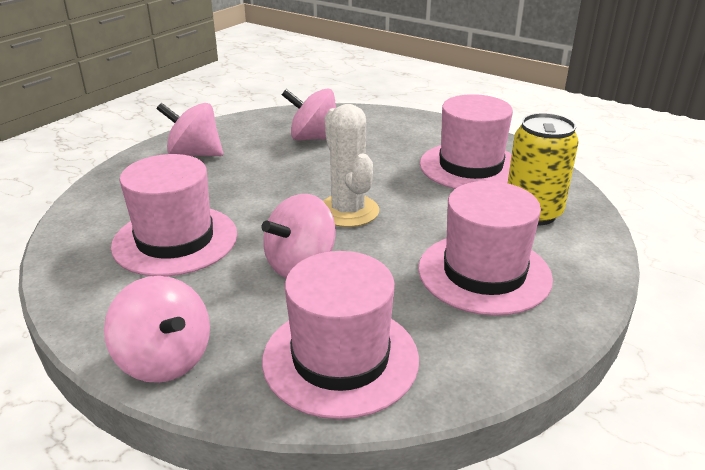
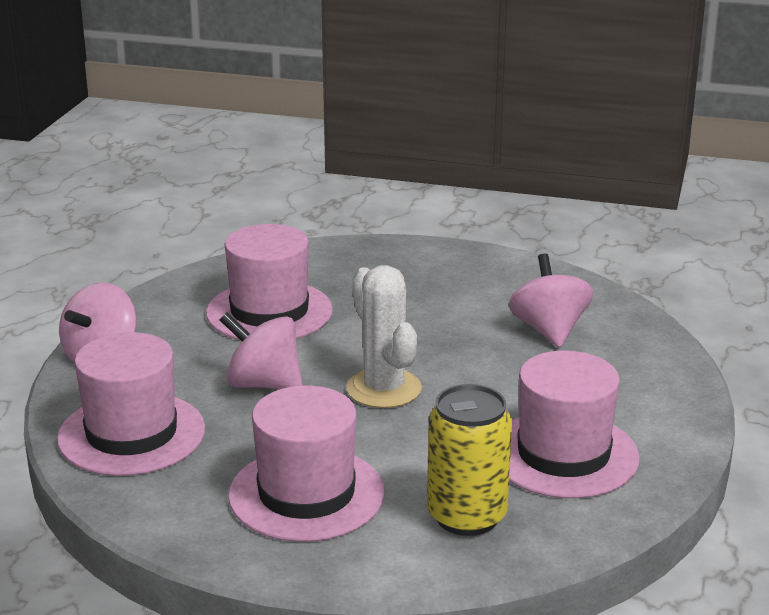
camera: 70 degrees right, 5 degrees down
(194, 154) = (445, 273): pink spinning top -> none
(348, 211) = (384, 389): white cactus -> white cactus turned 75 degrees counterclockwise

